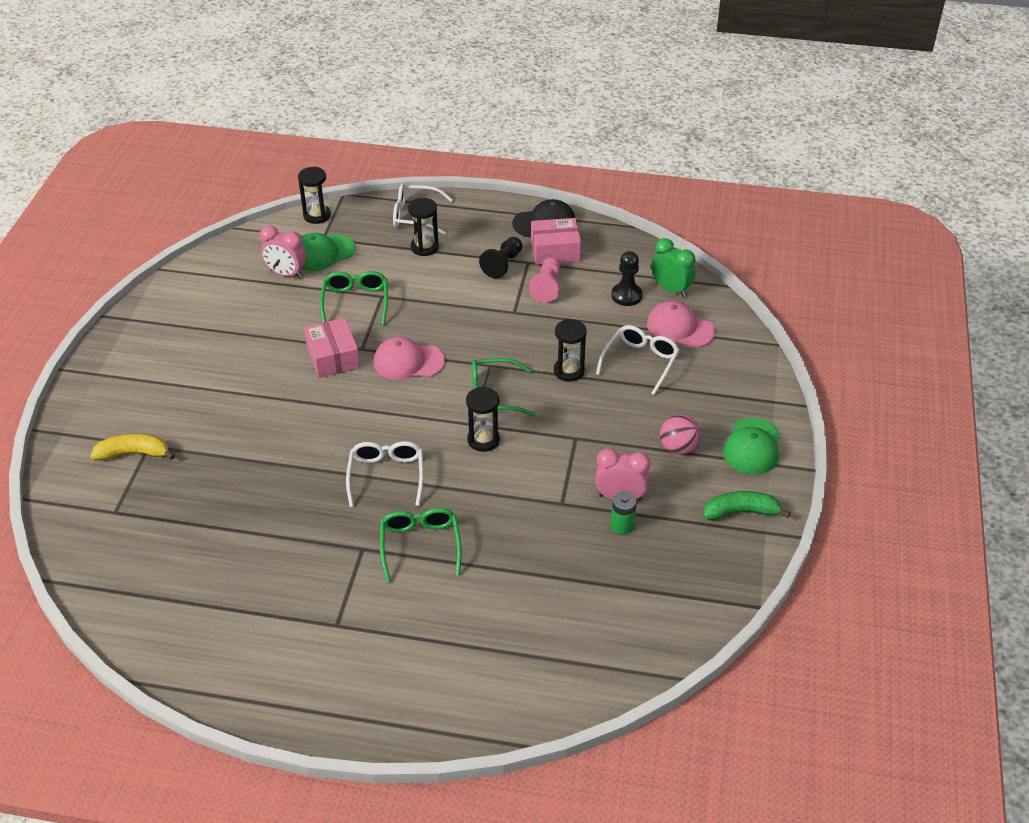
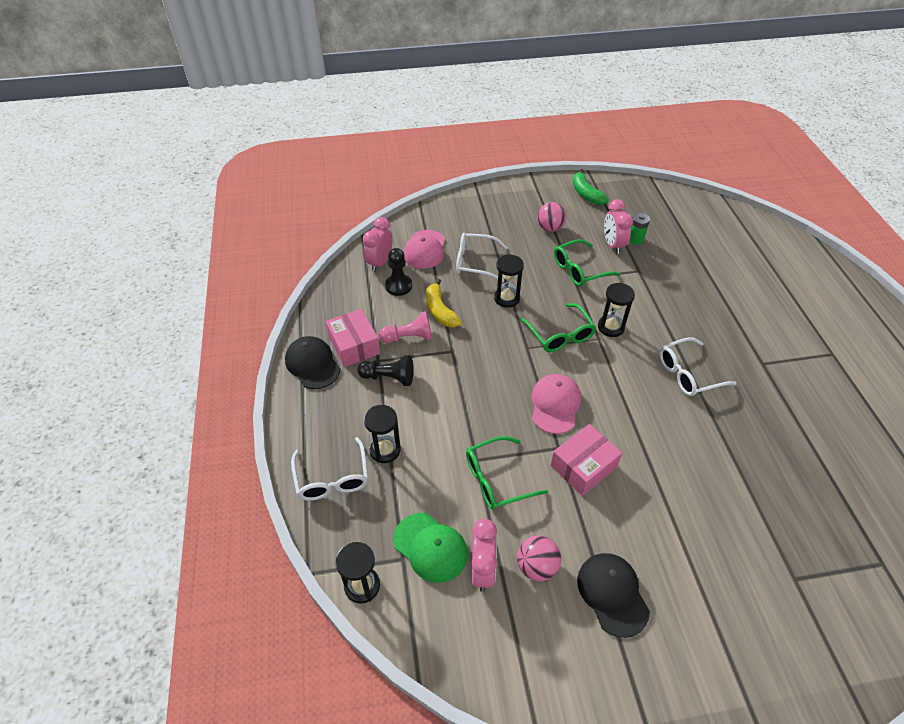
camera: 110 degrees left, 5 degrees up
(134, 453) = (814, 588): yellow banana -> yellow banana (440, 311)
(219, 334) = (612, 594): none -> black cap
(268, 302) = (536, 566): none -> pink ball
(408, 361) = (555, 405): pink cap -> pink cap turned 150 degrees counterclockwise
(420, 545) = (732, 332): green glasses -> green glasses (579, 270)
(671, 289) = (380, 263): green clock -> pink clock
(752, 447) = (527, 197): green cap -> none

